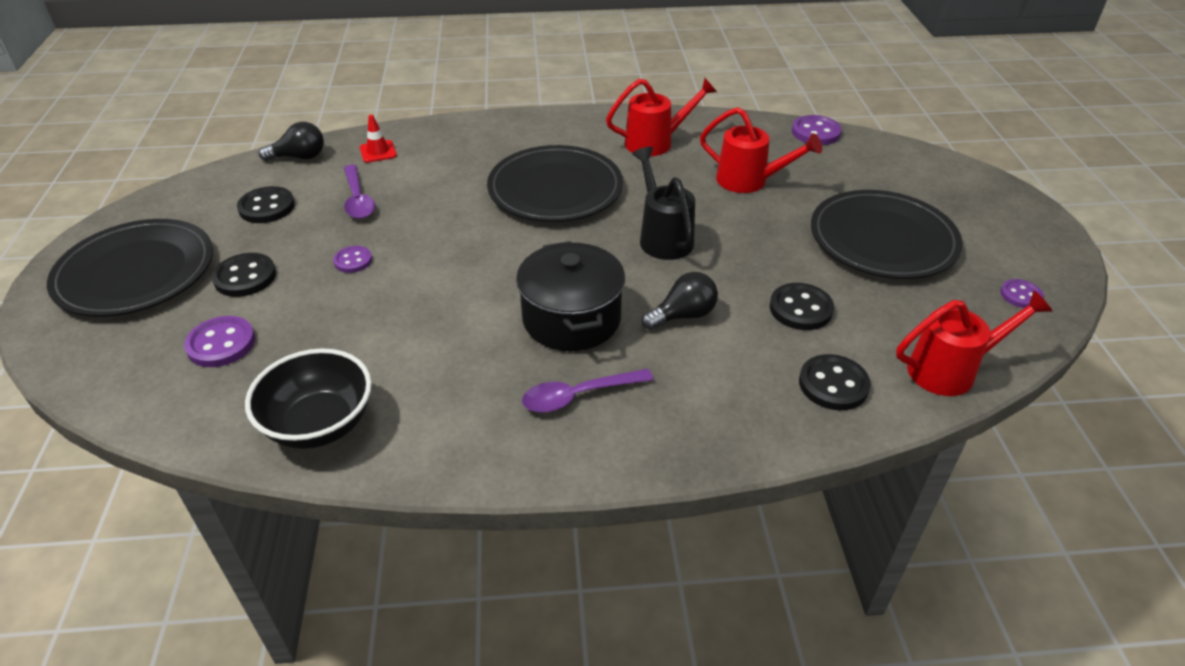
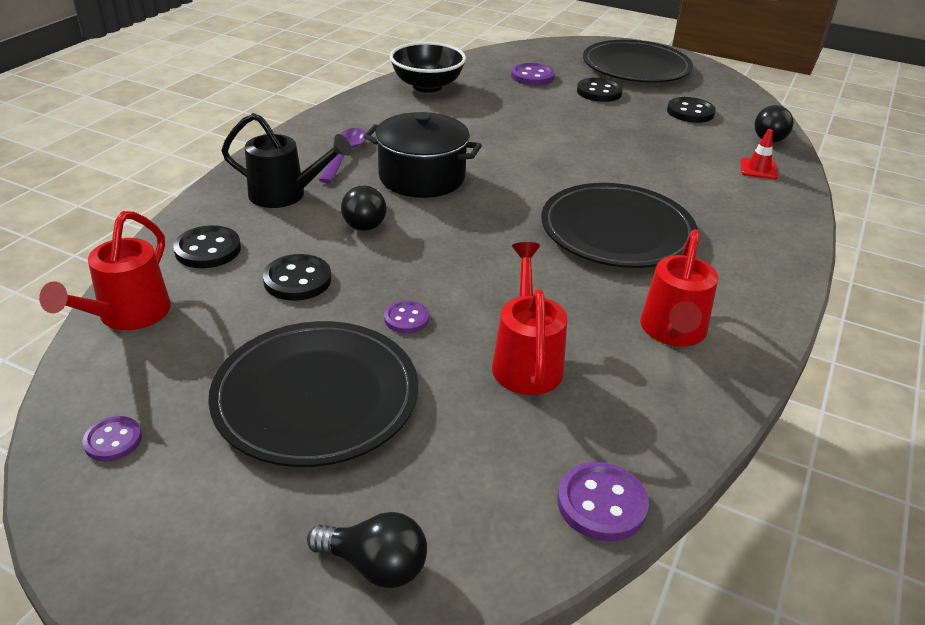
camera: 120 degrees right, 5 degrees down
(353, 261) = (584, 125): purple button -> purple button (406, 319)
(358, 199) = (675, 144): purple spoon -> none
(663, 237) = (479, 256): black watering can -> black watering can (285, 195)
(749, 181) = (526, 361): red watering can -> red watering can turned 120 degrees clockwise
(936, 175) = (375, 565): none -> black light bulb

